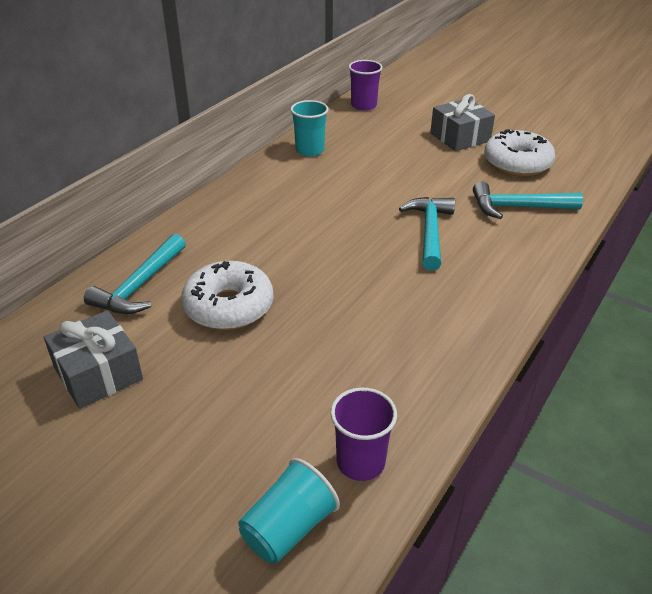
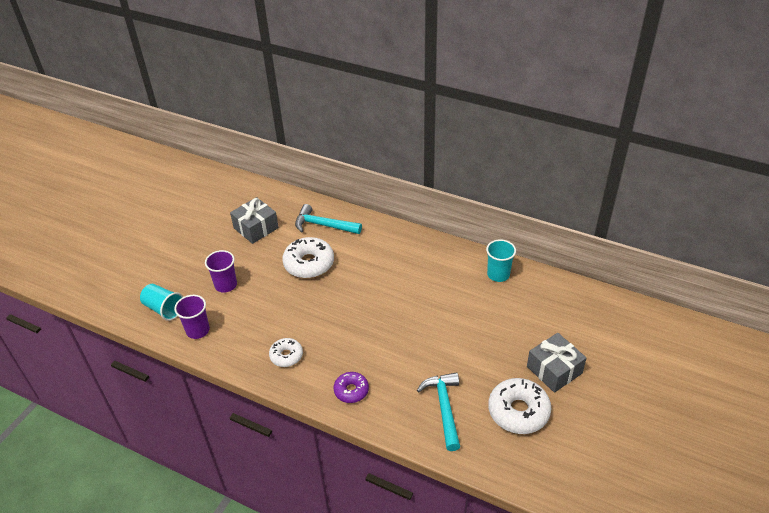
camera: 85 degrees right, 5 degrees up
(363, 105) = (591, 299): purple cup -> purple cup (226, 285)
(429, 232) = (399, 352): turquoise hammer -> none
(431, 339) = (286, 356): none -> white donut
(497, 276) = (351, 390): none -> purple donut

